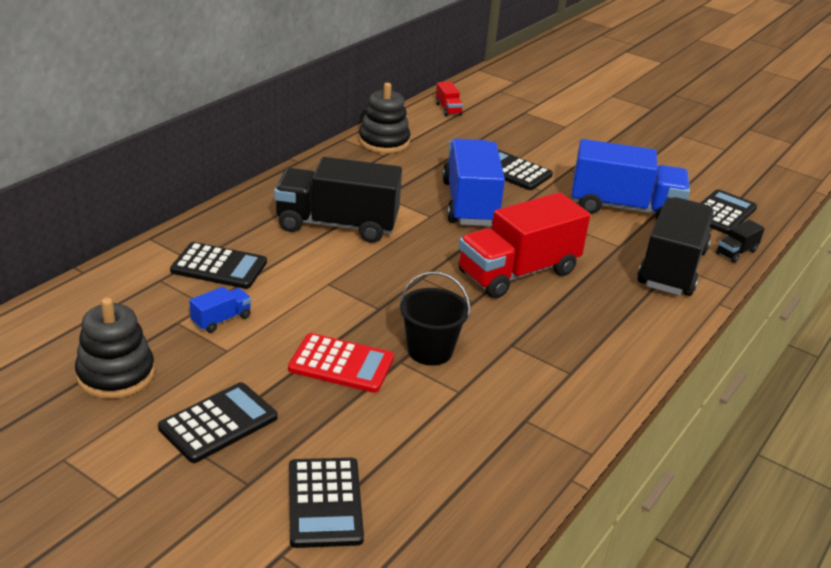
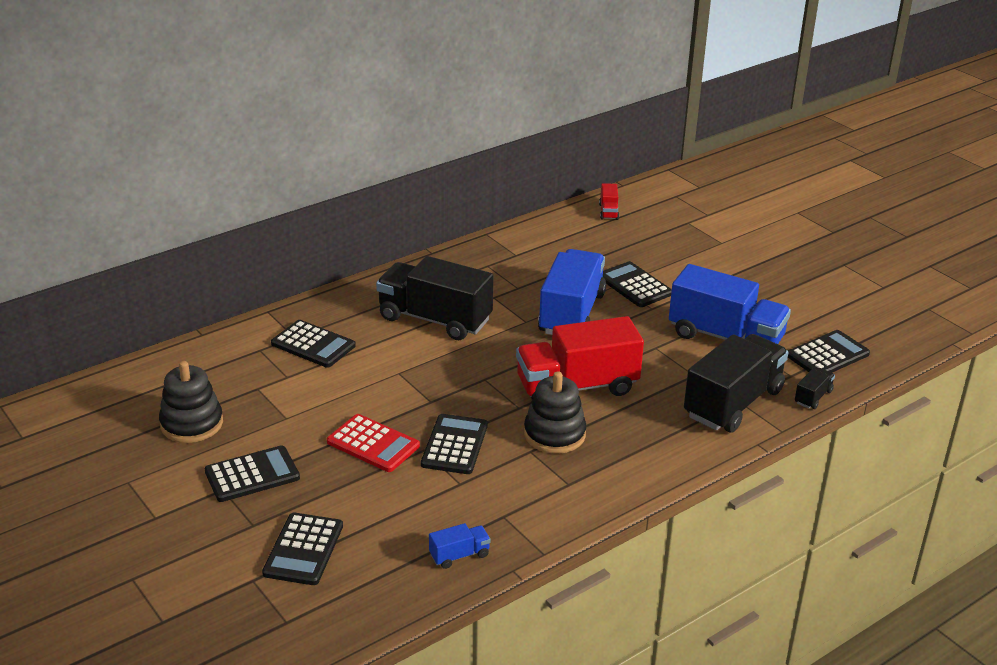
camera: 20 degrees right, 0 degrees up
(221, 320) = (293, 391): blue truck -> blue truck (459, 555)
(384, 142) = (524, 241): black stacking toy -> black stacking toy (554, 434)
(430, 351) = (454, 445): black bucket -> black calculator
(736, 252) = (813, 397): black truck -> black truck turned 150 degrees clockwise

